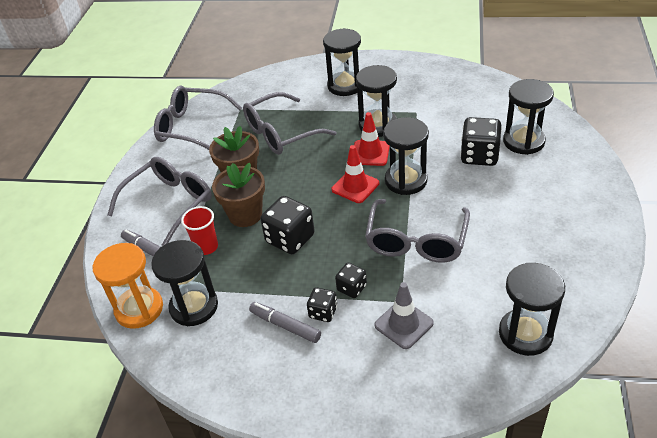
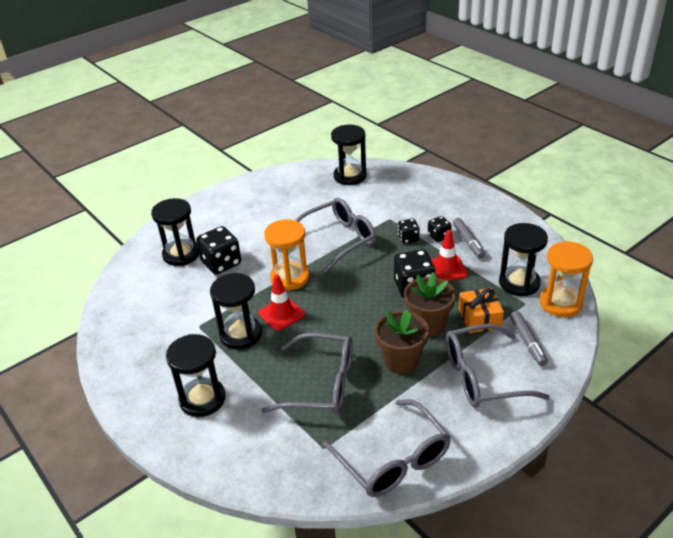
camera: 140 degrees left, 5 degrees down
(206, 247) = (479, 318): red cup -> orange gift
(355, 186) = (327, 295): red traffic cone -> red traffic cone (446, 269)
(403, 324) = (401, 208): grey traffic cone -> none
(406, 180) = (290, 277): black hourglass -> orange hourglass

